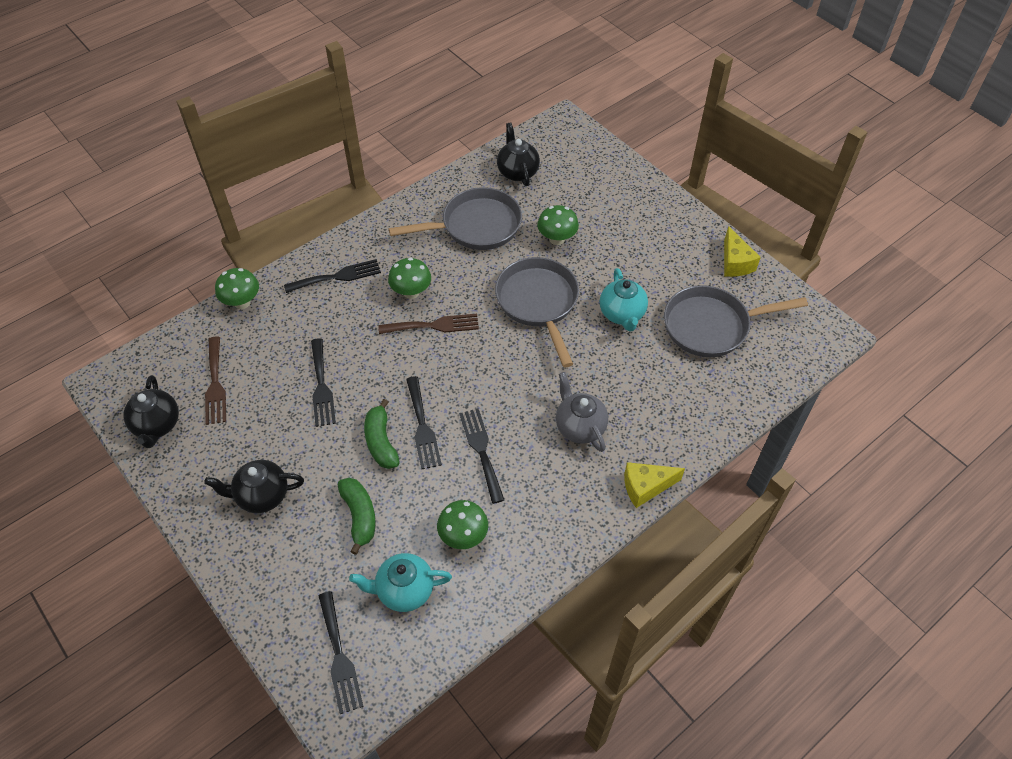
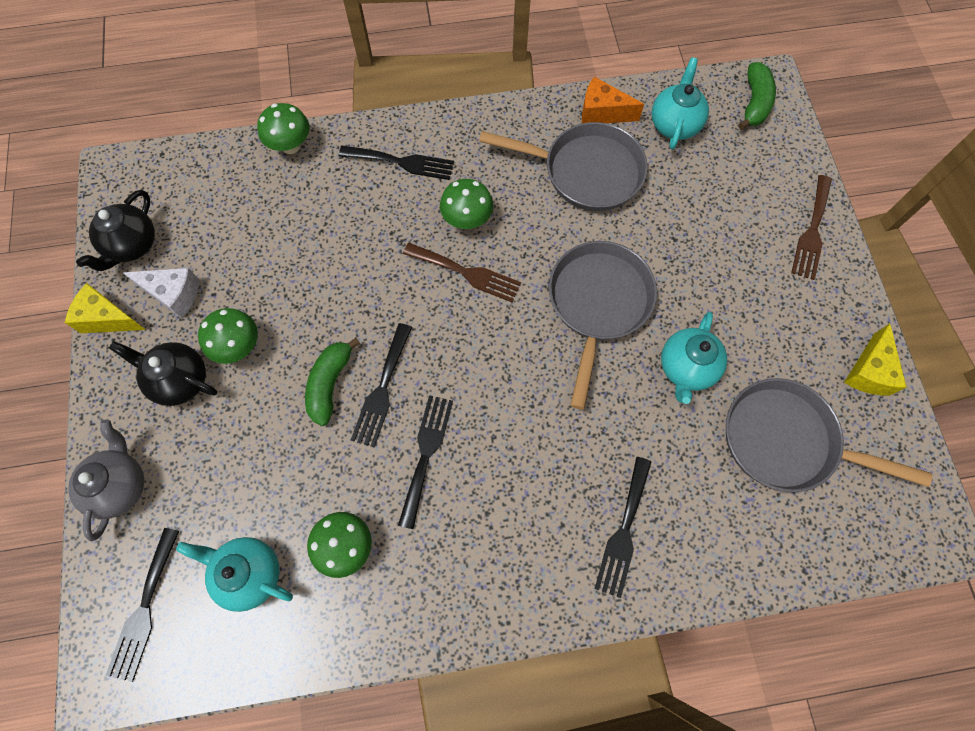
camera: 30 degrees right, 15 degrees up
(215, 384) = (211, 228): brown fork -> brown fork (812, 231)
(216, 442) = (174, 294): none -> white cheese
(321, 386) = (310, 285): black fork -> black fork (624, 531)
(359, 516) = (257, 459): green banana -> green banana (754, 103)
(463, 185) = (602, 112): none -> orange cheese
(517, 172) = (674, 124): black teapot -> turquoise teapot
(557, 239) = (668, 233): green mushroom -> green mushroom (239, 346)
(579, 427) = (550, 486): grey teapot -> grey teapot (120, 486)
(646, 487) = (579, 605): yellow cheese -> yellow cheese (108, 318)

